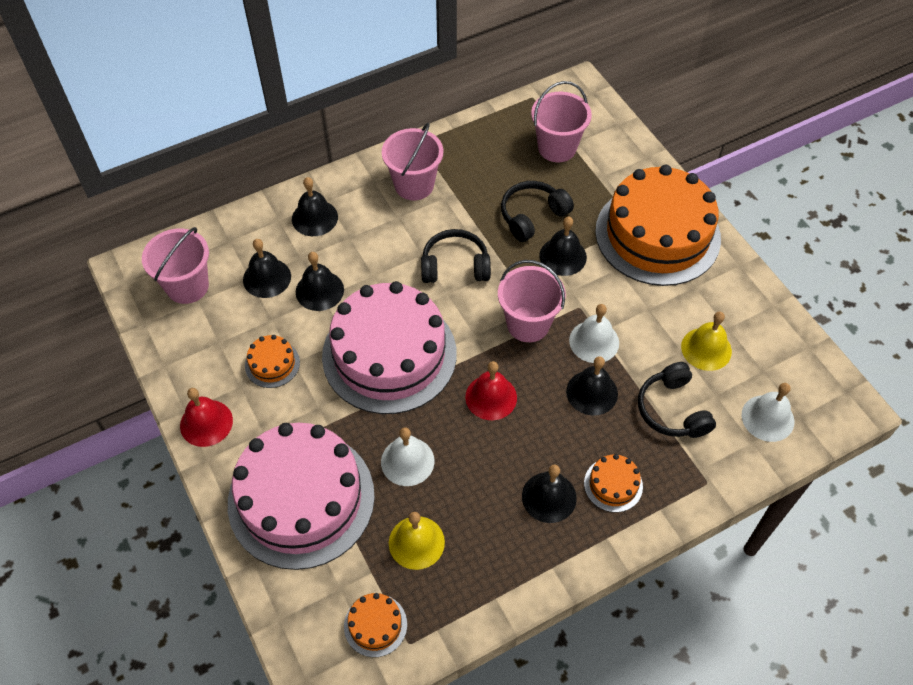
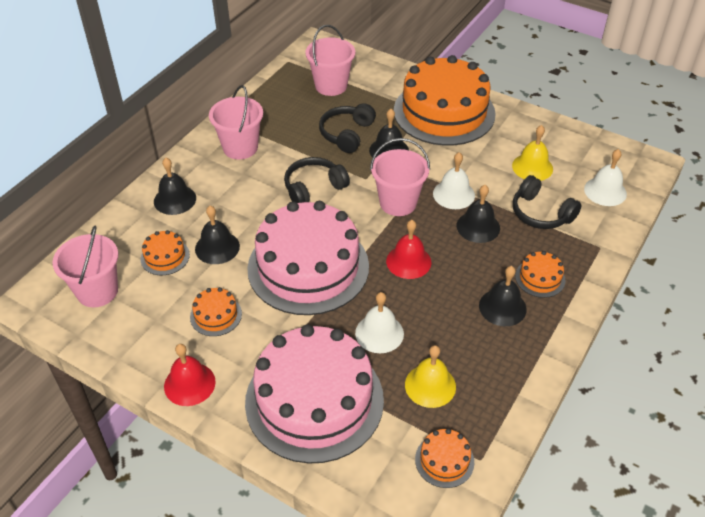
camera: 30 degrees left, 10 degrees down
(267, 278) = (165, 257): black bell -> orange cake

